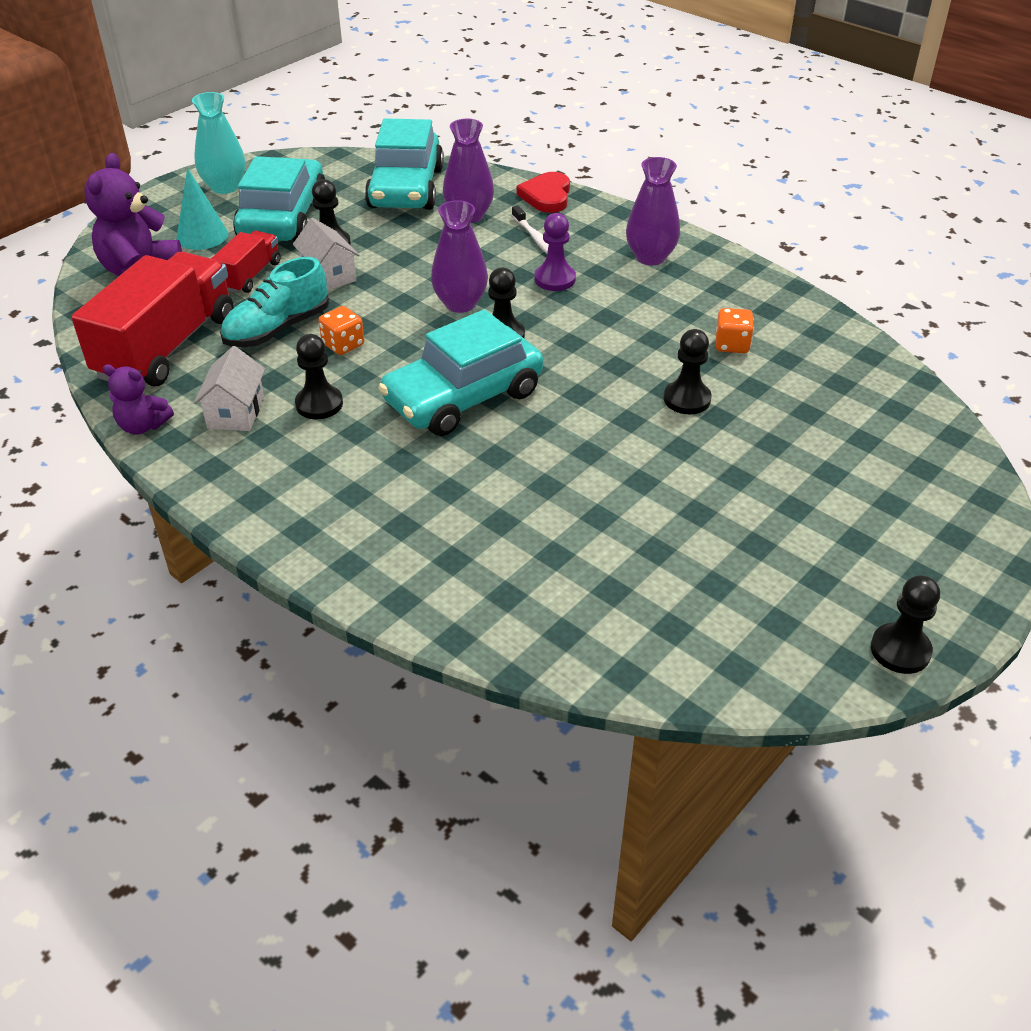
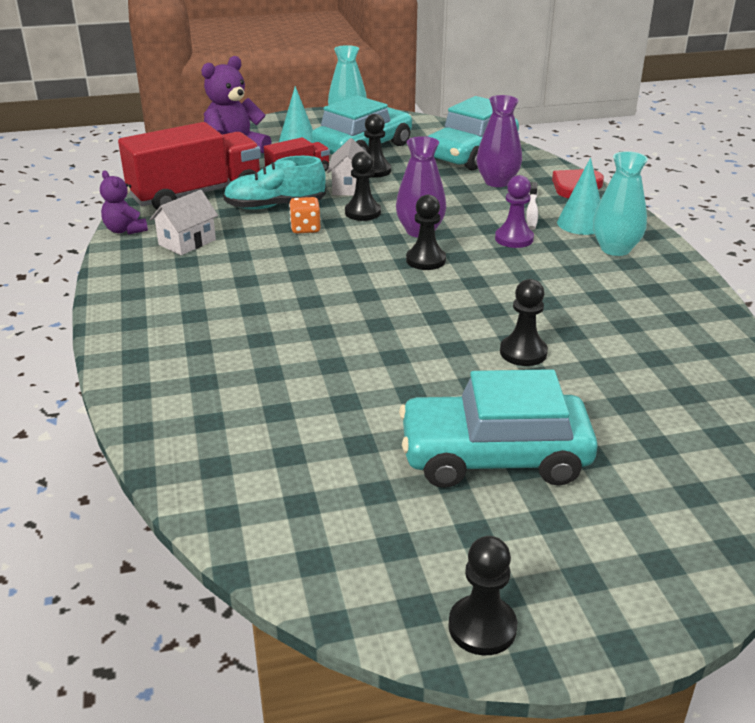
camera: 35 degrees right, 10 degrees down
(319, 404) = (243, 256): black pawn -> black pawn (362, 212)
(463, 397) = (346, 287): turquoise car -> turquoise car (494, 456)
(594, 239) = (581, 223): none -> turquoise cone
(650, 257) = (615, 249): purple vase -> turquoise vase
(732, 345) = (613, 330): orange dice -> none

